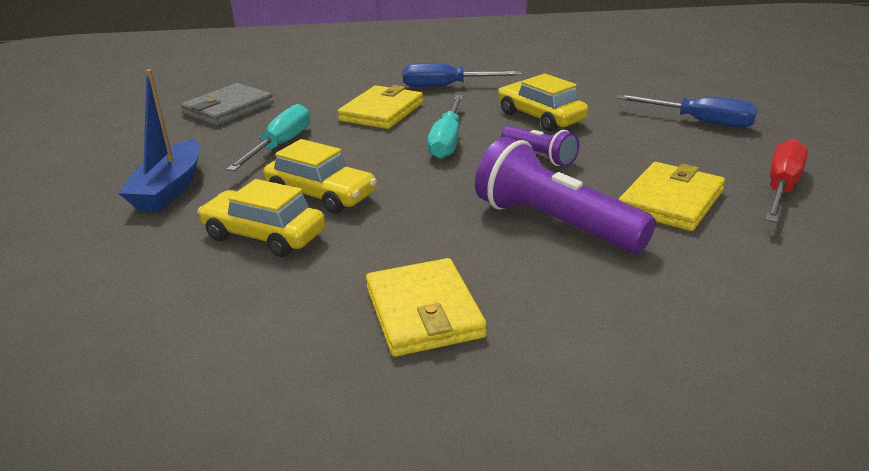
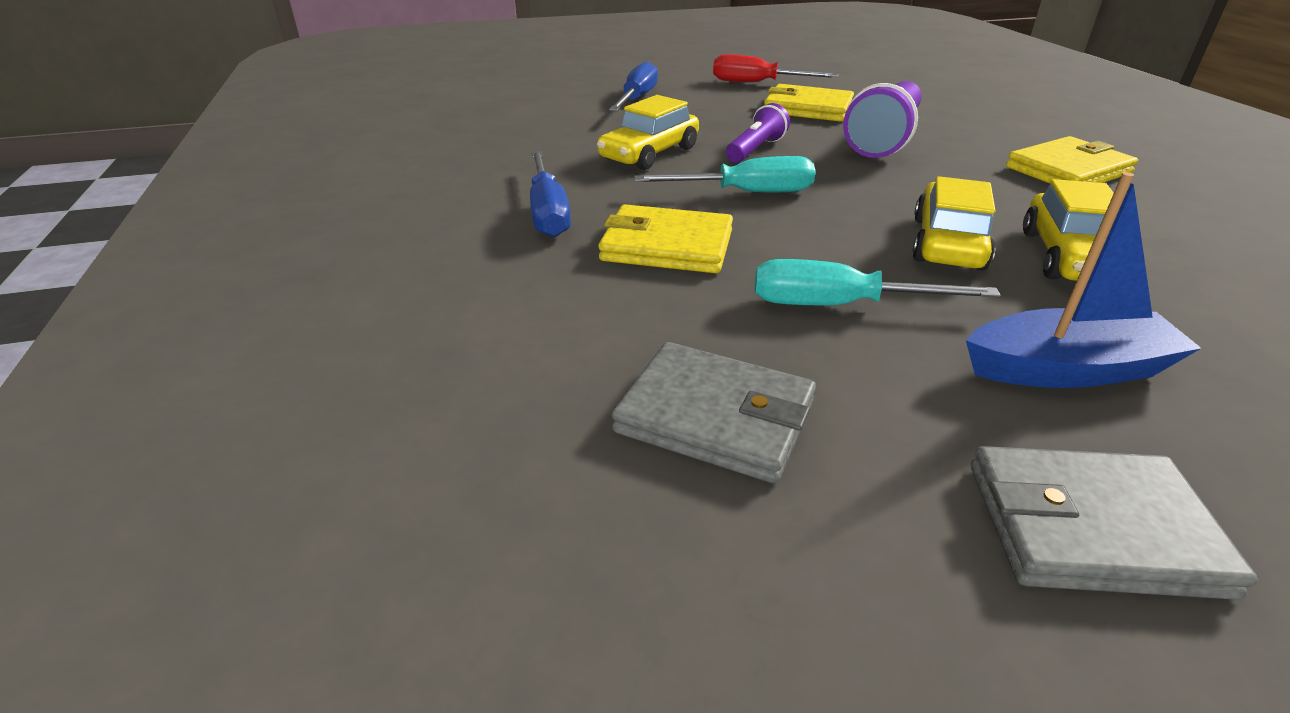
camera: 105 degrees left, 5 degrees up
(97, 161) = (1091, 528): none -> grey wallet

